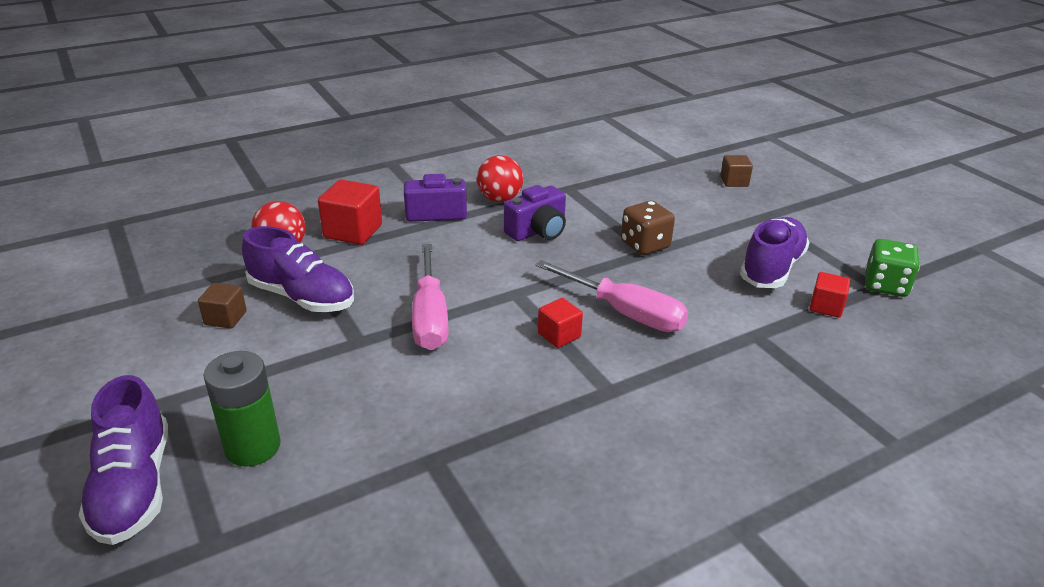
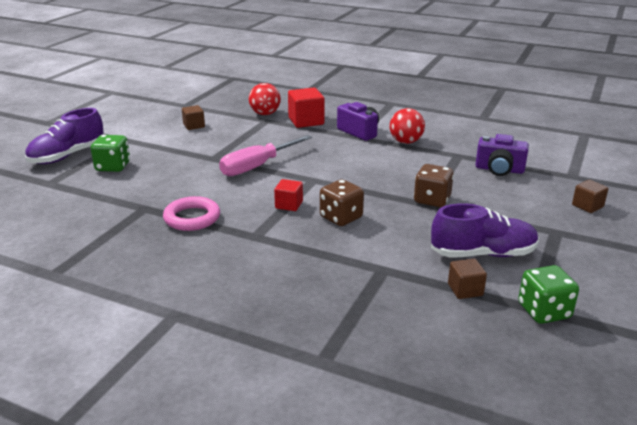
camera: 55 degrees right, 5 degrees down
(253, 447) = (113, 167): green battery -> green dice
(302, 297) = (232, 133): purple shoe -> none
(511, 425) = (192, 218): none -> pink ring
(538, 231) = (389, 164): purple camera -> purple camera (499, 170)
(626, 313) = (341, 217): pink screwdriver -> brown dice
(826, 307) = (465, 290): red cube -> brown cube

